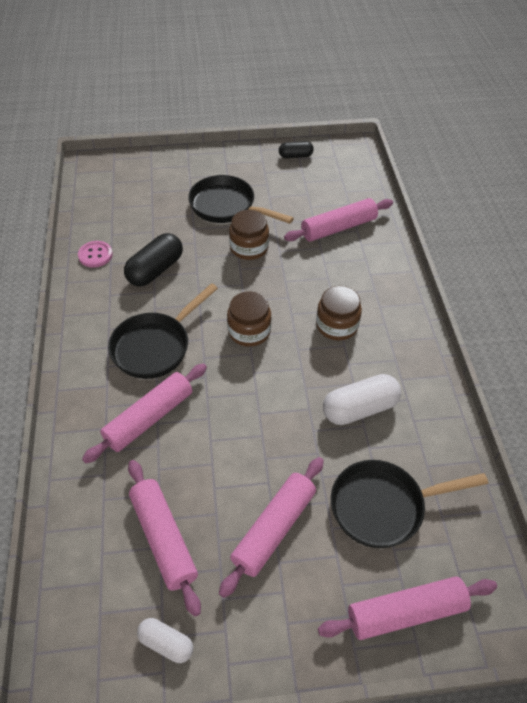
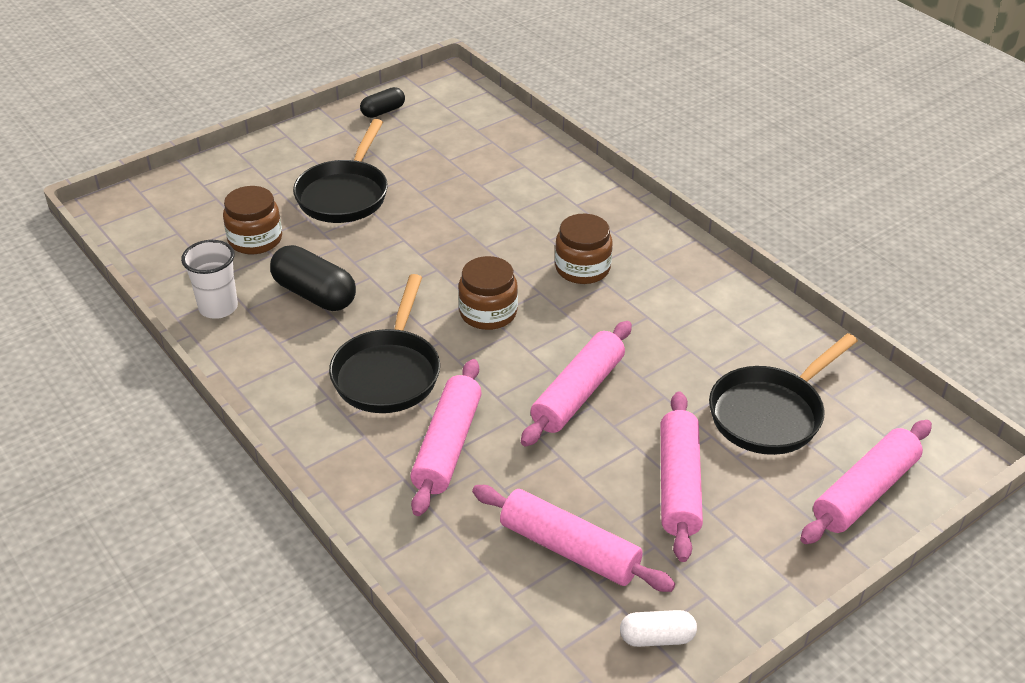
camera: 30 degrees left, 10 degrees down
(95, 255) = (218, 307): pink button -> white cup
(155, 270) = (314, 294): black capsule -> black capsule turned 60 degrees counterclockwise
(227, 206) = (345, 194): black pan -> black pan turned 75 degrees counterclockwise
(249, 248) = (412, 228): brown jar -> brown jar (255, 239)
(338, 228) = (501, 170): pink rolling pin -> pink rolling pin (578, 393)
(359, 409) = (673, 337): white capsule -> none

